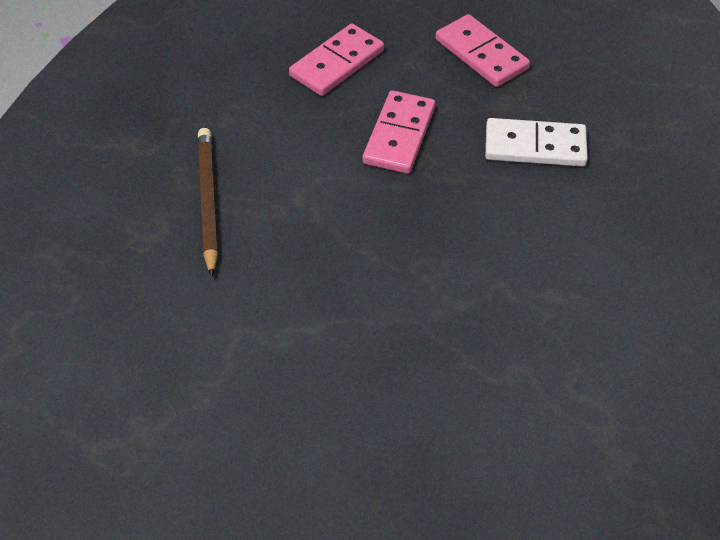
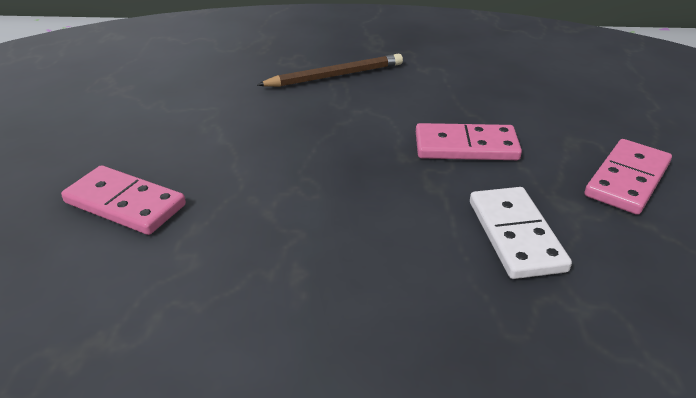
camera: 75 degrees right, 15 degrees down
(336, 63) = (531, 102): pink domino -> pink domino (125, 204)

